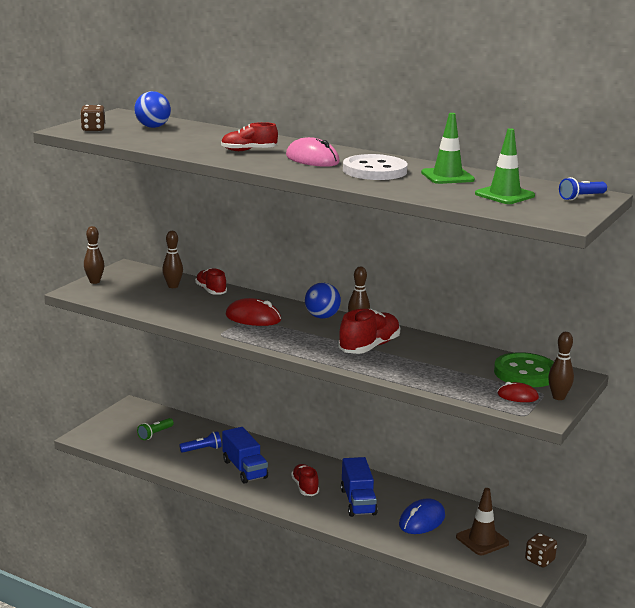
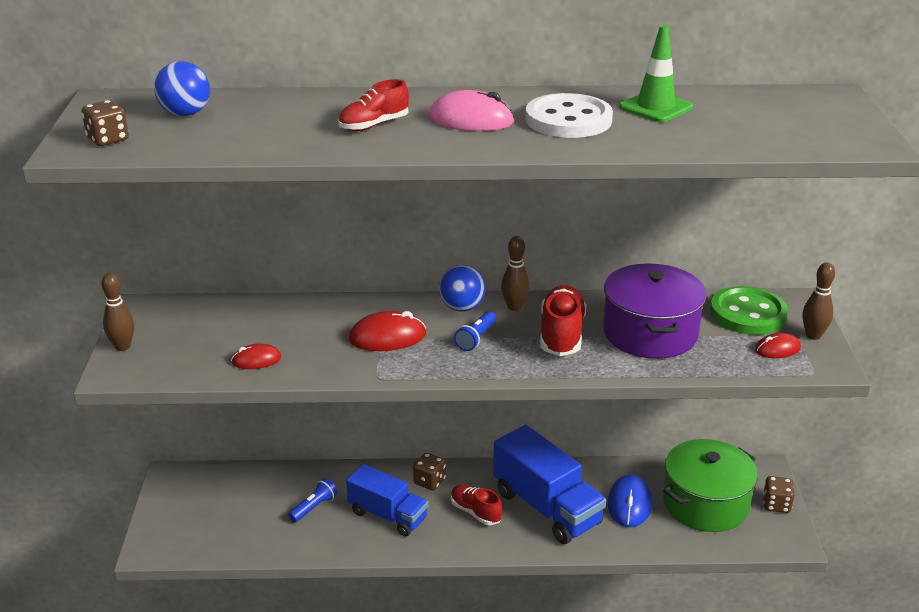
camera: 30 degrees left, 10 degrees up
(155, 434) = (237, 508): green flashlight -> none
(160, 307) = (256, 360): none -> red mouse
(173, 286) = (235, 320): brown bowling pin -> none
(211, 291) = (290, 311): red shoe -> none
(292, 461) = (429, 481): none -> brown dice
(358, 502) = (546, 507): blue truck -> blue truck, size x1.51
(434, 363) = (650, 333): none -> purple pot
(482, 540) = (705, 503): brown traffic cone -> green pot
(504, 195) = (756, 121): green traffic cone -> none
(581, 197) = (827, 102): blue flashlight -> blue flashlight (476, 338)

